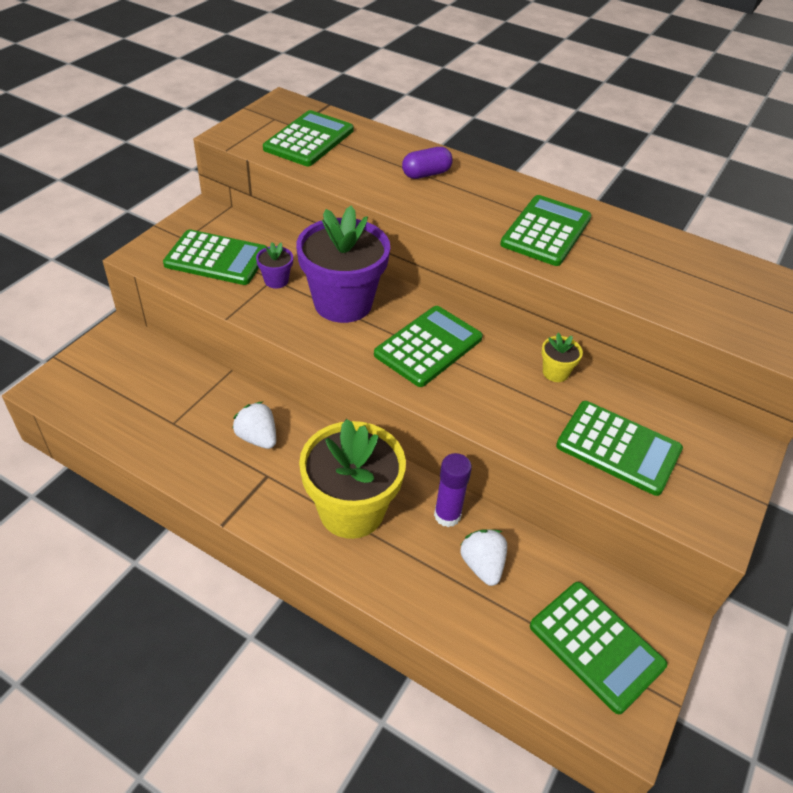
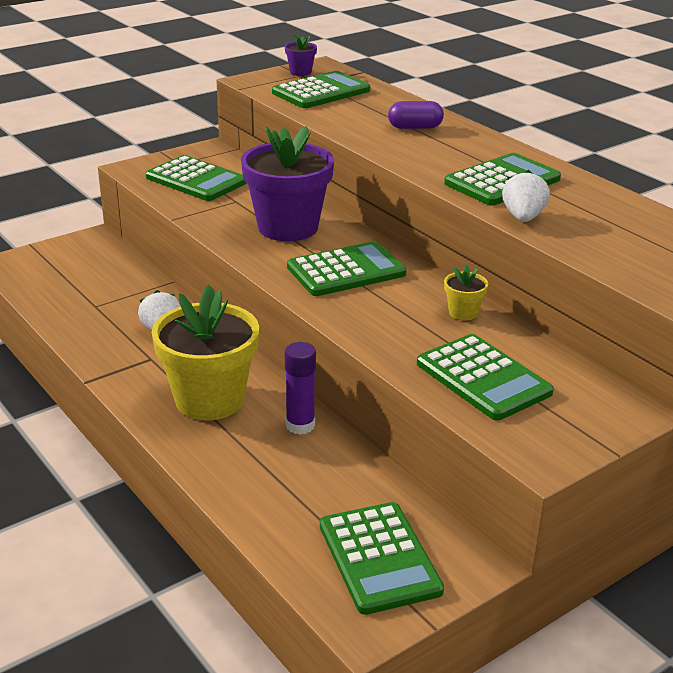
camera: 25 degrees right, 15 degrees down
(276, 280) = (238, 202): purple flower pot -> purple flower pot (300, 72)
(482, 565) = (307, 469): white strawberry -> white strawberry (523, 217)

